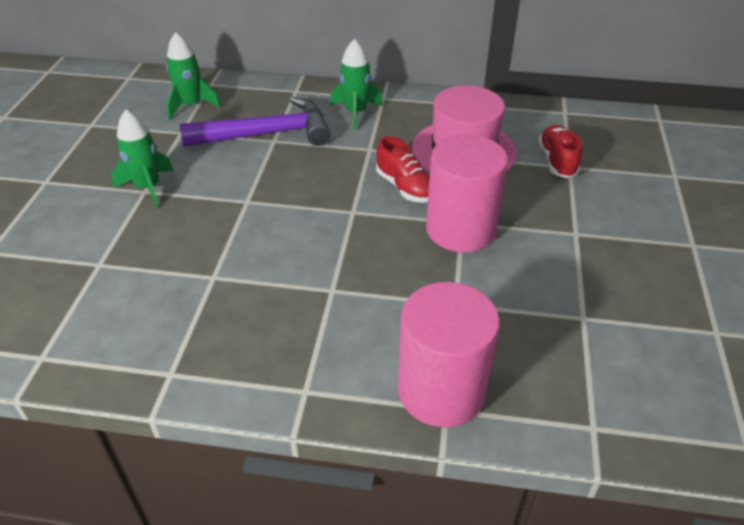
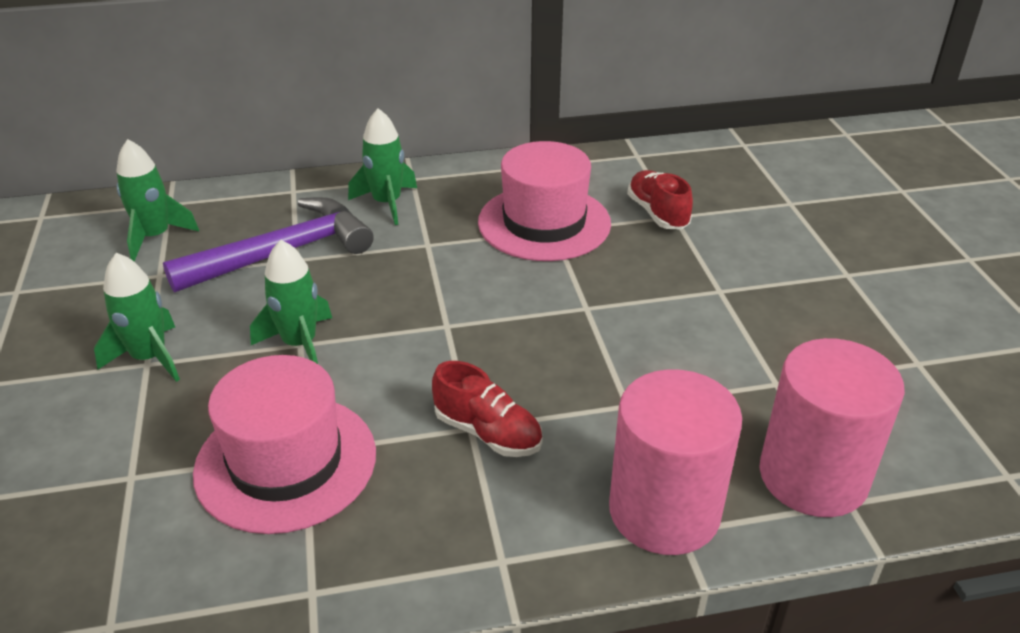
camera: 20 degrees left, 5 degrees down
(197, 281) = (286, 462): none -> pink hat
(246, 201) = (300, 344): none -> green rocket
(405, 187) = (496, 281): red shoe -> red shoe (488, 433)
(460, 229) = (588, 316): pink cylinder -> pink cylinder (813, 476)

